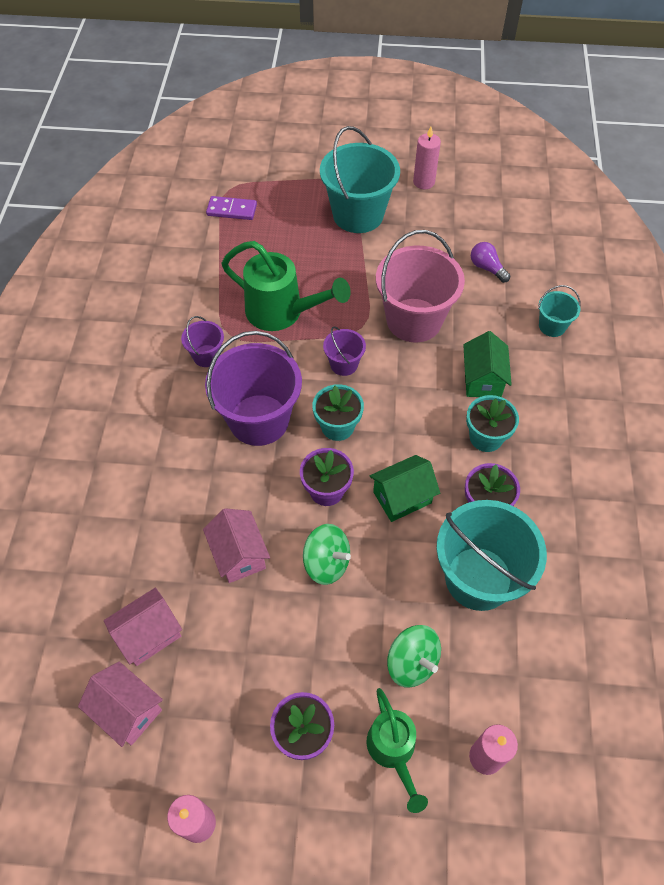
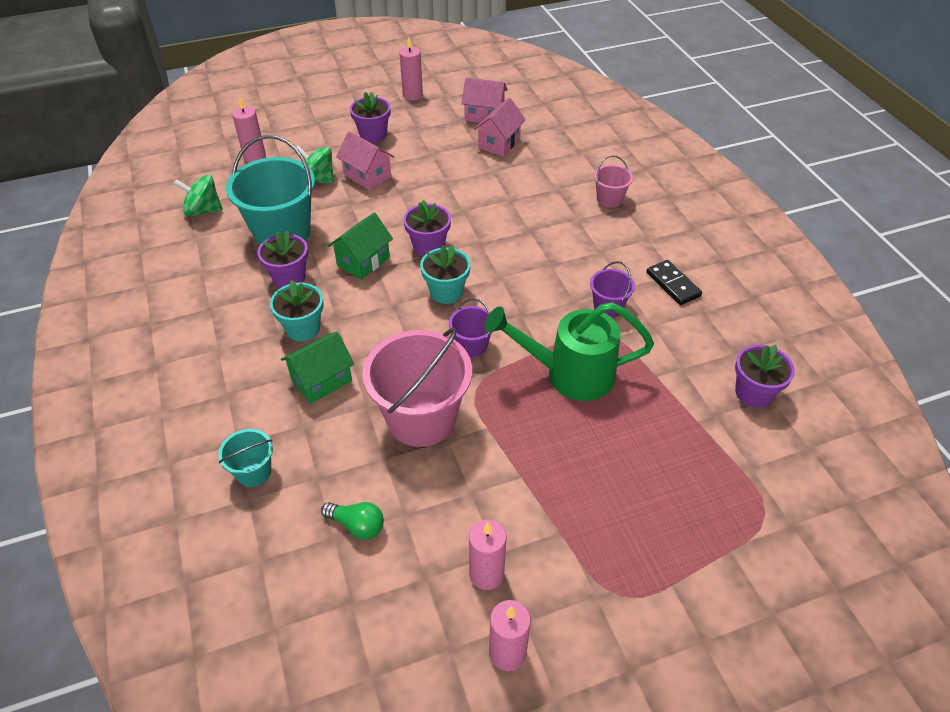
camera: 155 degrees right, 10 degrees down
(99, 479) = (609, 199): none -> pink bucket
(133, 356) = (673, 284): none -> black domino
(162, 252) = (753, 393): none -> purple flower pot
(231, 210) = (731, 481): purple domino -> none
(239, 555) = (470, 192): pink house -> pink house (367, 176)
(259, 420) = (519, 274): purple bucket -> none
(327, 563) = (403, 207): green spinning top -> green spinning top (203, 210)
(358, 214) = (568, 543): turquoise bucket -> none
(393, 751) = (314, 144): green watering can -> none
(416, 217) = (486, 574): none -> pink candle
(482, 380) = (321, 380): green house -> green house turned 75 degrees clockwise
(487, 268) = (357, 525): purple light bulb -> green light bulb

